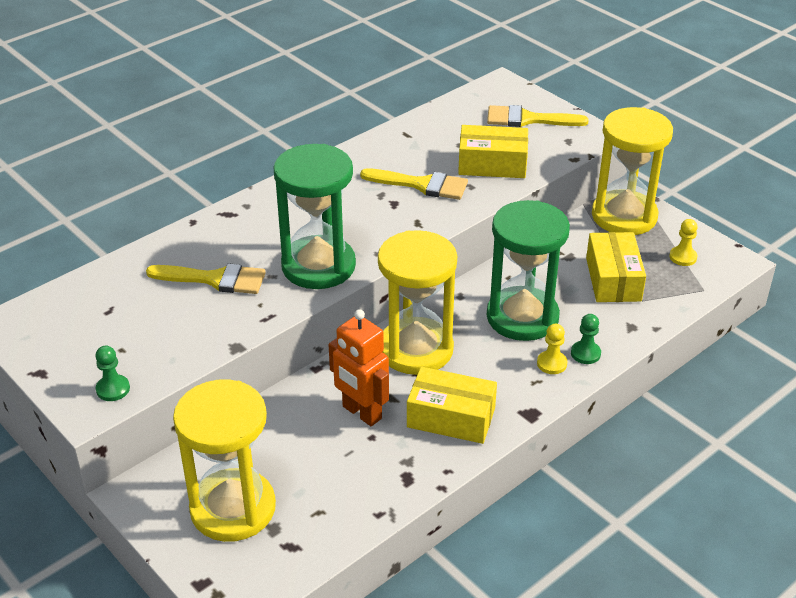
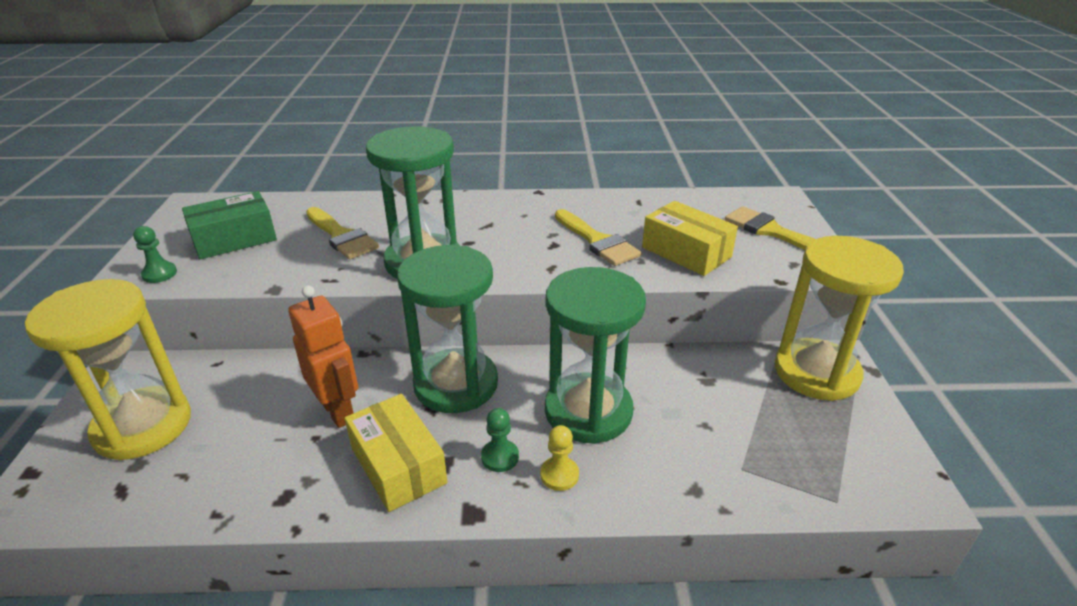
camera: 40 degrees right, 5 degrees down
(122, 329) = (234, 239): none -> green box
(361, 413) = (338, 411): orange robot -> orange robot turned 150 degrees clockwise
(416, 349) = (456, 384): yellow hourglass -> green hourglass
(585, 353) = (607, 487): green pawn -> green pawn (500, 457)
(613, 279) = (731, 428): yellow box -> none
(683, 257) = (846, 449): yellow pawn -> none

